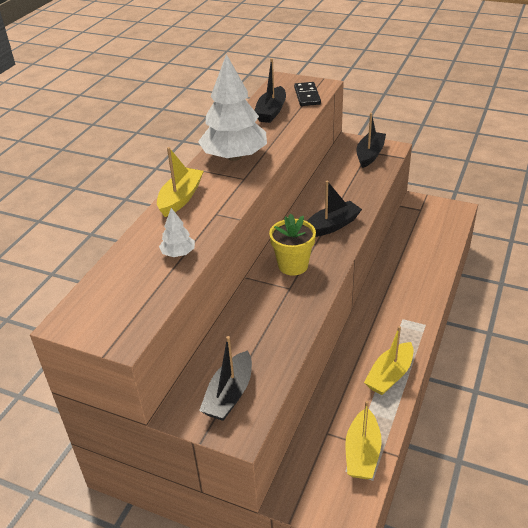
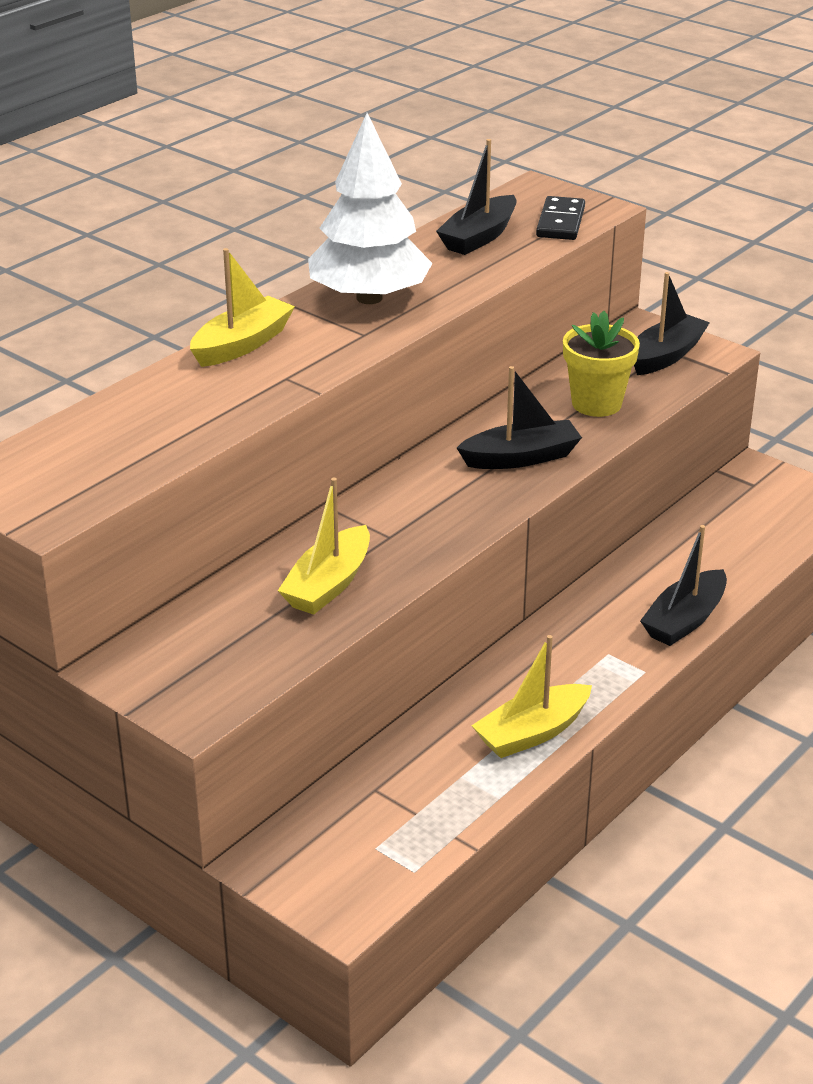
camera: 15 degrees right, 5 degrees down
(178, 253) = (193, 422): white tree -> none
(229, 395) = (205, 662): black boat -> black boat (684, 620)
(293, 265) = (415, 504): yellow flower pot -> yellow flower pot (596, 403)
(362, 453) = (418, 830): yellow boat -> yellow boat (328, 584)

